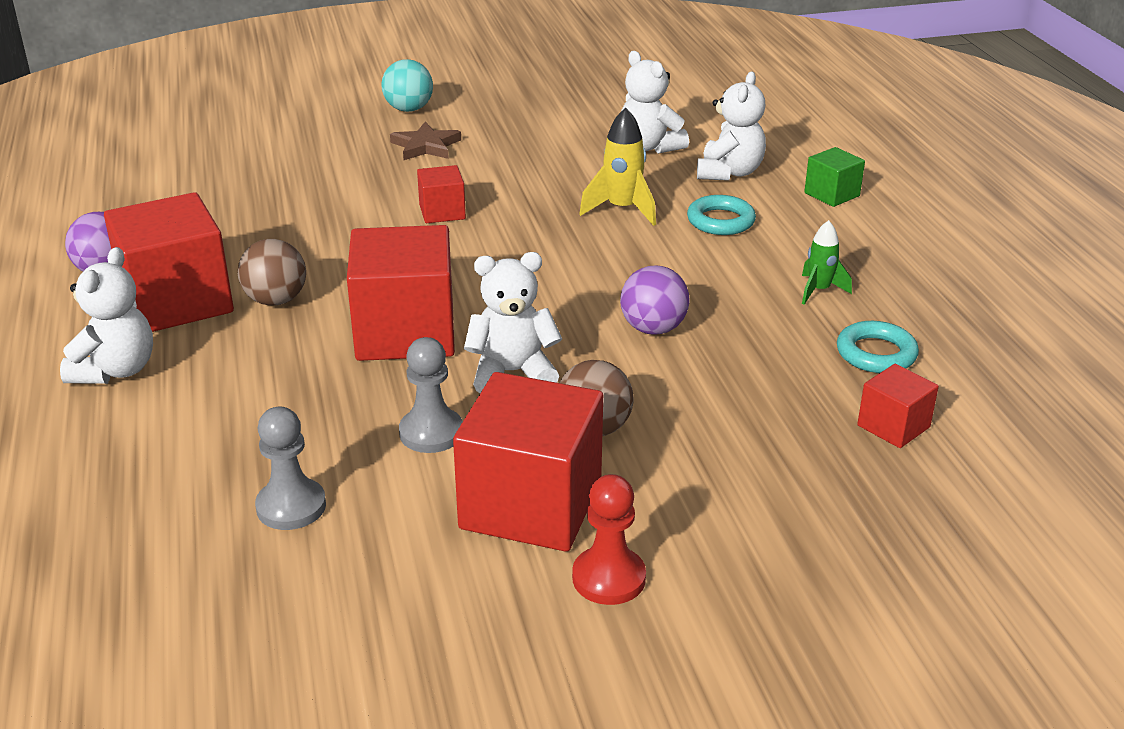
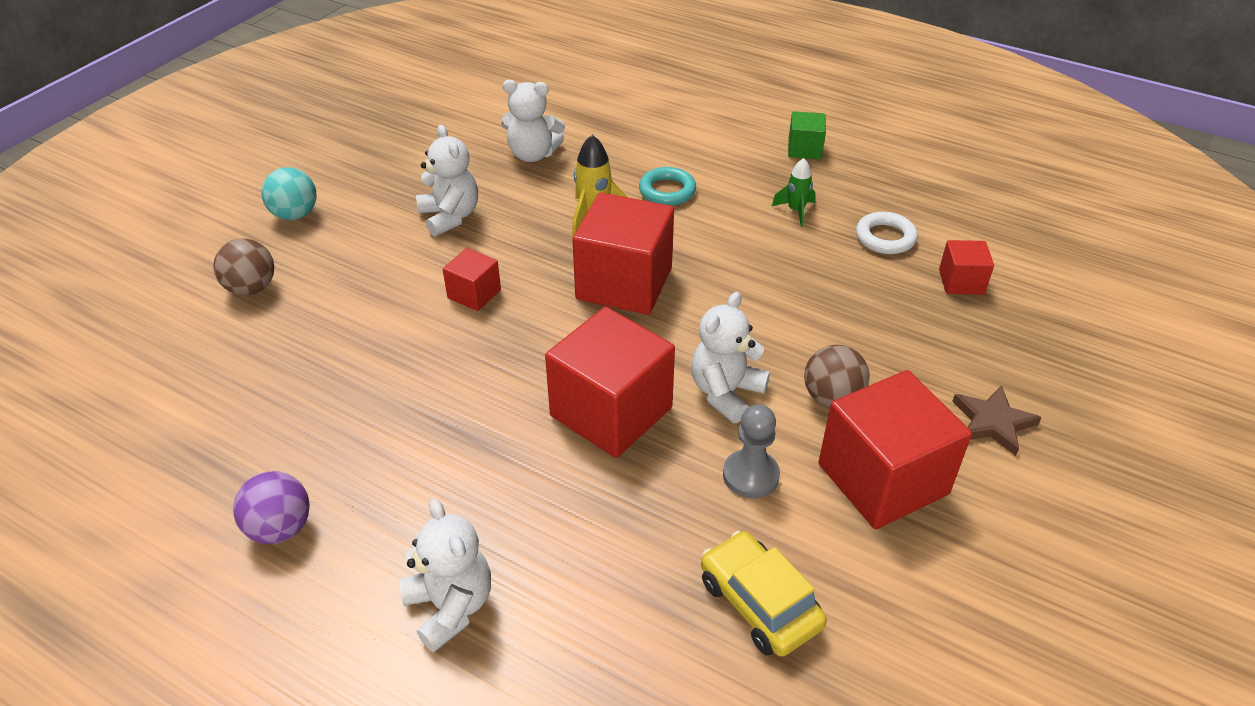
camera: 45 degrees left, 10 degrees up
(177, 302) = (395, 510): red cube -> red cube (624, 283)
(276, 300) = (473, 452): brown ball -> brown ball (251, 288)
(291, 506) = (759, 603): grey pawn -> yellow car
(425, 146) = (366, 242): brown star -> brown star (992, 422)
(609, 578) = (991, 492): red pawn -> none
(653, 328) = (752, 300): purple ball -> none
(729, 173) = (615, 148): white teddy bear -> white teddy bear (450, 217)
(832, 194) = (699, 133): green cube -> green cube (804, 149)
(876, 353) = (885, 238): turquoise ring -> white ring

